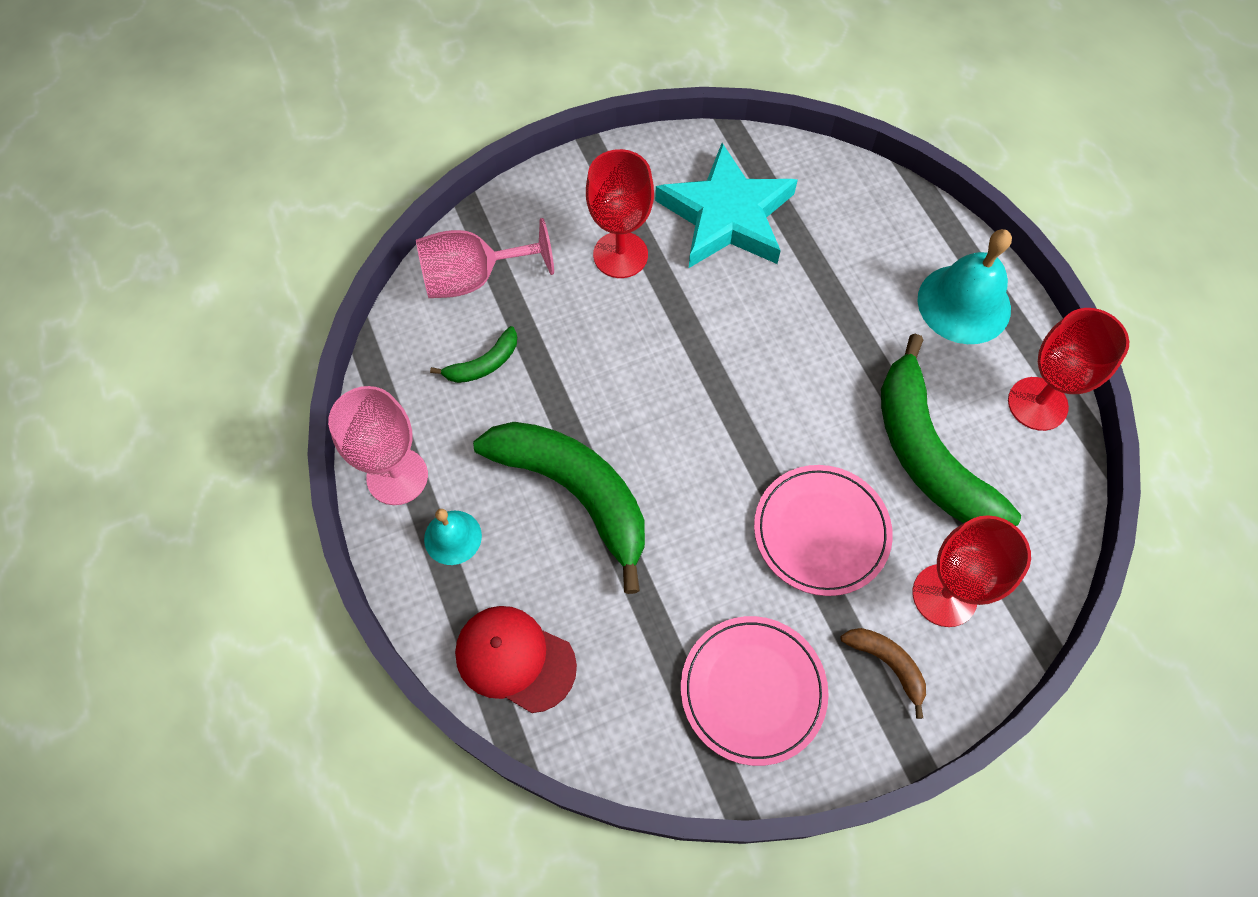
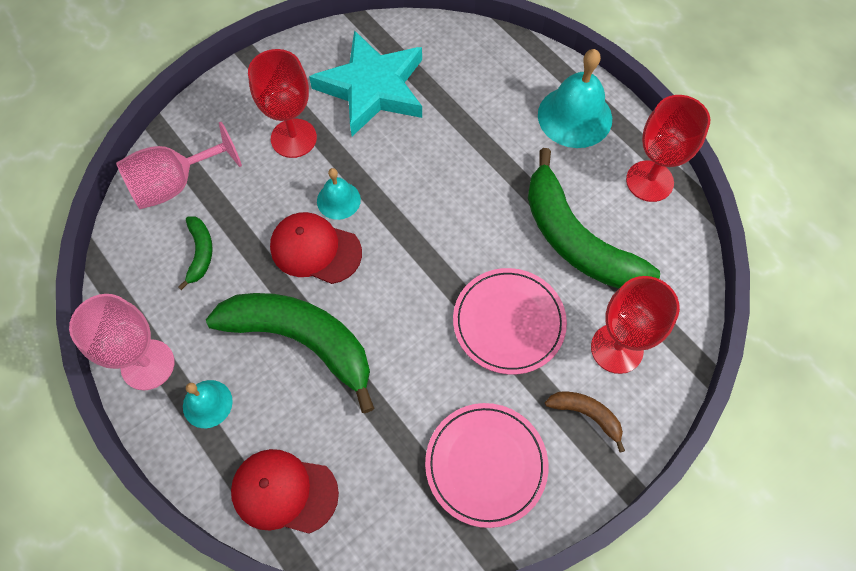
camera: 15 degrees left, 0 degrees up
(483, 364) = (200, 253): green banana -> green banana turned 45 degrees counterclockwise
(615, 391) = (315, 249): none -> red cap
(655, 339) = (338, 200): none -> turquoise bell

